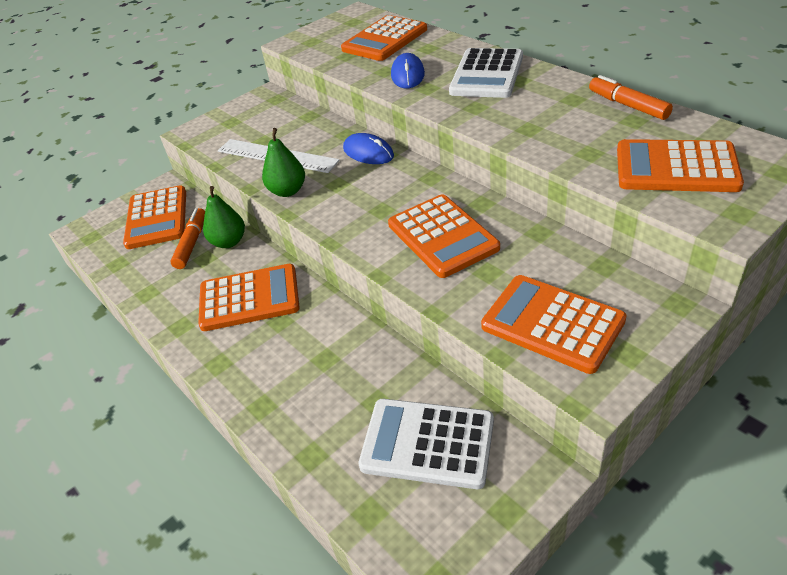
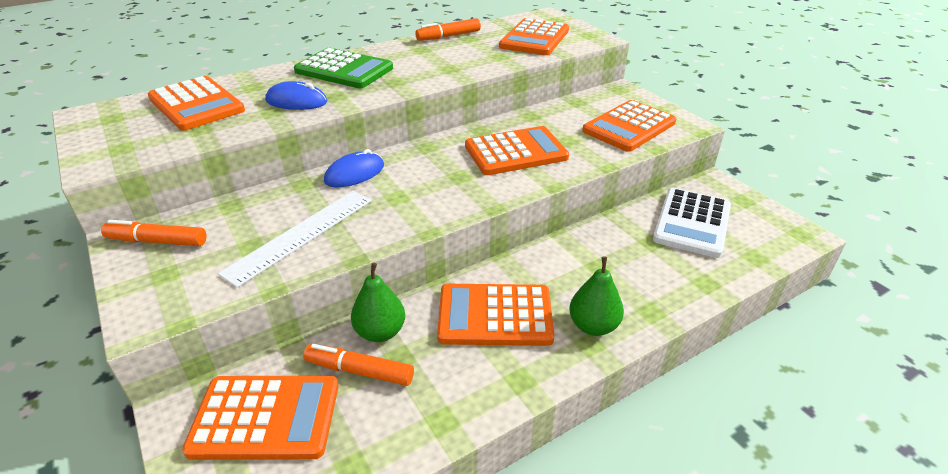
camera: 85 degrees left, 5 degrees down
(249, 298) = (495, 315): orange calculator -> orange calculator turned 90 degrees counterclockwise
(263, 106) = (157, 241): none -> orange marker
(287, 191) = (385, 230): green pear -> green pear (593, 326)
(487, 74) = (344, 70): white calculator -> green calculator

